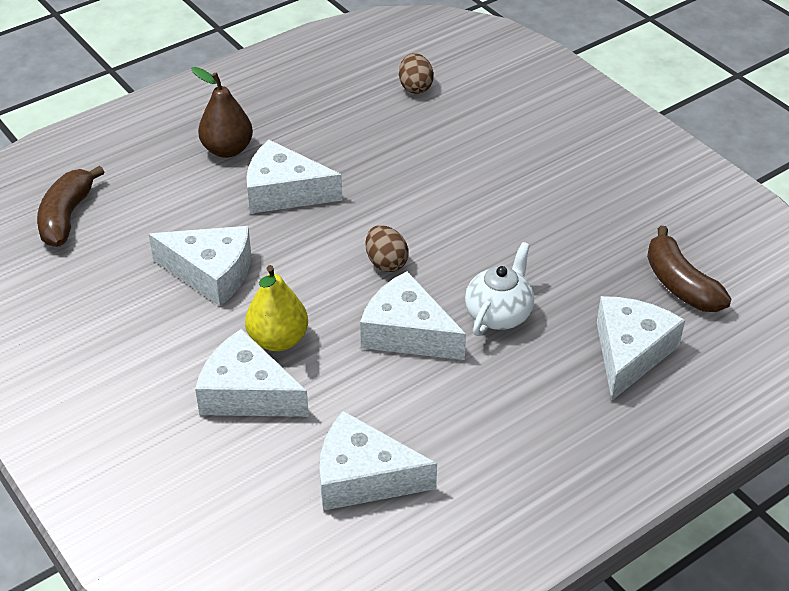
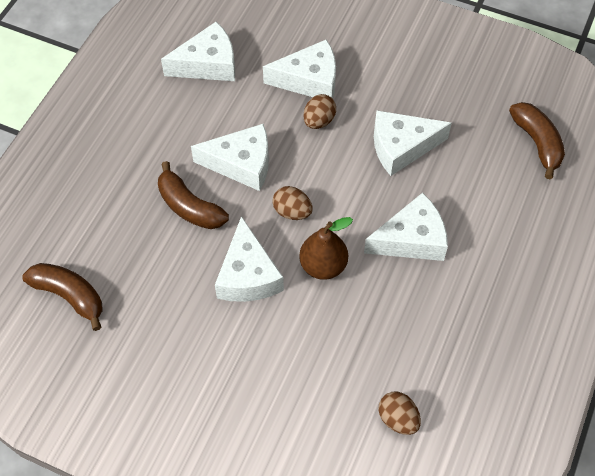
camera: 150 degrees right, 15 degrees up
(227, 149) = (489, 259): brown pear -> brown pear (323, 266)
(278, 340) = (319, 121): yellow pear -> brown egg
(499, 314) = (189, 207): white teapot -> brown banana
(630, 353) = (85, 218): white cheese -> white cheese (247, 275)

